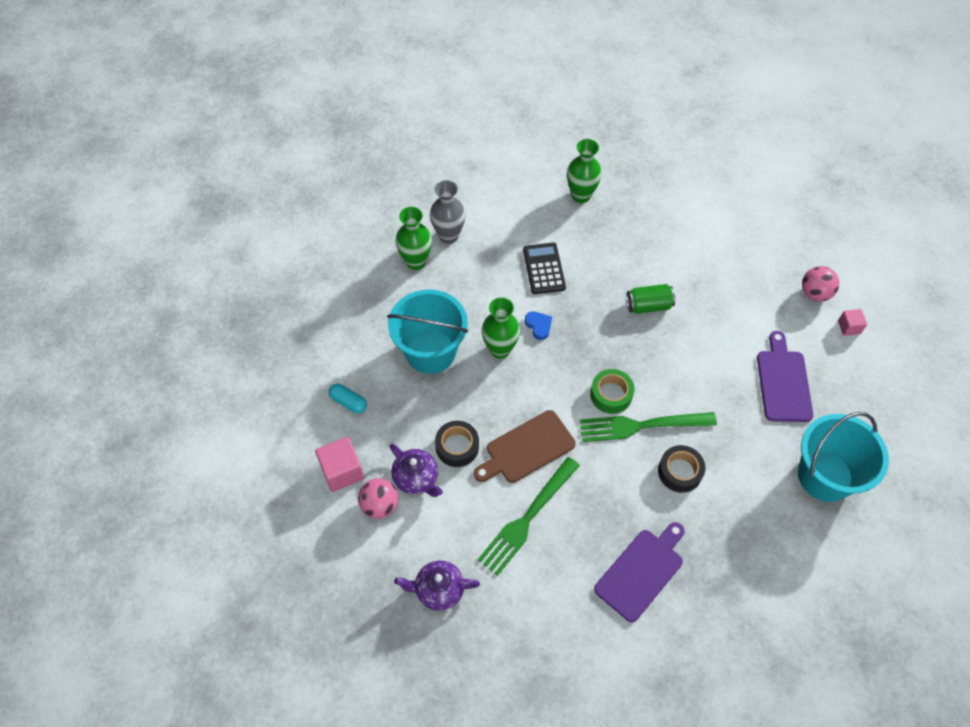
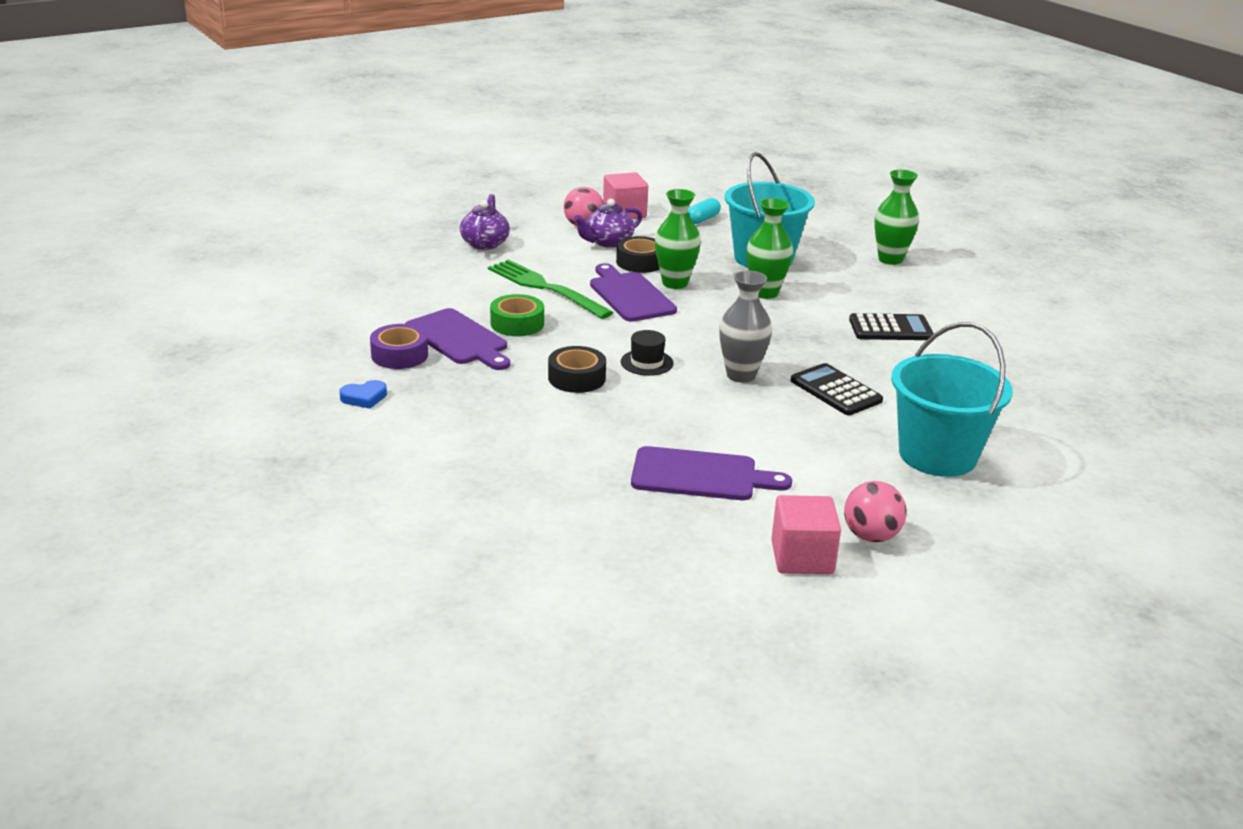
camera: 95 degrees right, 30 degrees down
(448, 236) = (933, 279): grey vase -> grey vase (741, 375)
(526, 448) = (630, 295): brown cutting board -> purple cutting board
(538, 326) = (799, 317): blue heart -> blue heart (364, 397)
(581, 195) = (1028, 366): green vase -> green vase (675, 283)
(611, 394) = (695, 349): green tape -> green tape (517, 324)
(641, 426) = (647, 363): green fork -> black hat
(648, 305) = (835, 391): green can -> black calculator
(681, 613) = (399, 355): none -> purple tape
(825, 476) = (540, 481): turquoise bucket -> turquoise bucket (937, 455)
(849, 327) = (802, 557): pink cube -> pink cube, size x1.73

